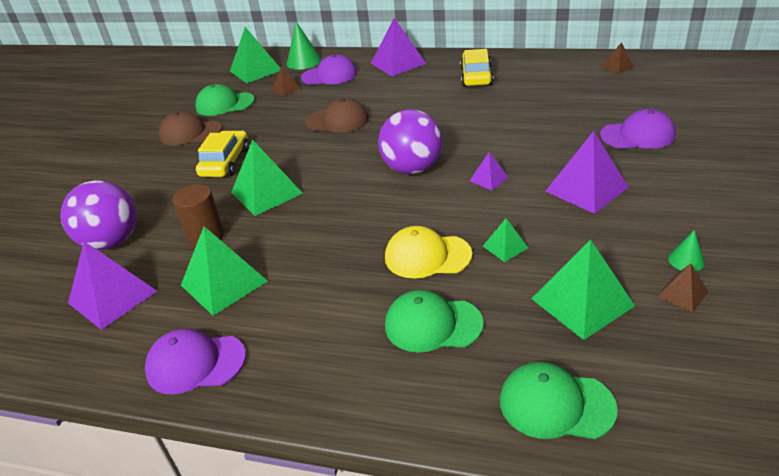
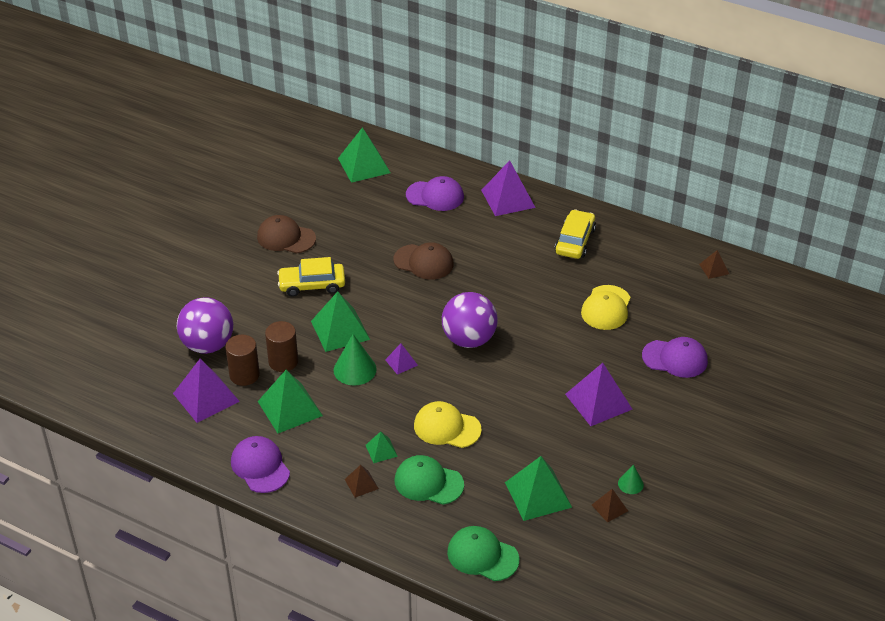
camera: 10 degrees right, 5 degrees up
(160, 261) = (244, 375): none -> brown cylinder
(195, 363) = (260, 466): purple cap -> purple cap turned 45 degrees clockwise
(225, 104) = (324, 207): green cap -> none
(225, 162) = (312, 285): yellow car -> yellow car turned 120 degrees counterclockwise
(286, 89) = (387, 203): brown pyramid -> brown pyramid (361, 484)
(303, 61) = (415, 166): green cone -> green cone (355, 369)
(489, 179) = (526, 369): purple pyramid -> purple pyramid (401, 362)
(505, 247) = (507, 436): green pyramid -> green pyramid (381, 450)
(538, 113) = (606, 308): none -> yellow cap

